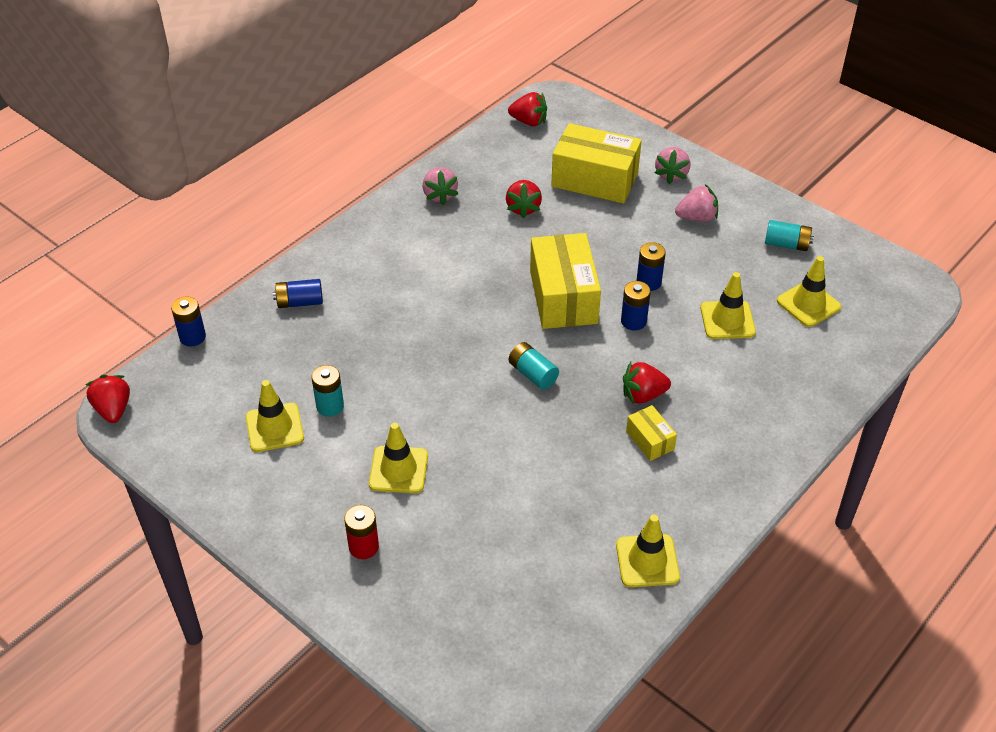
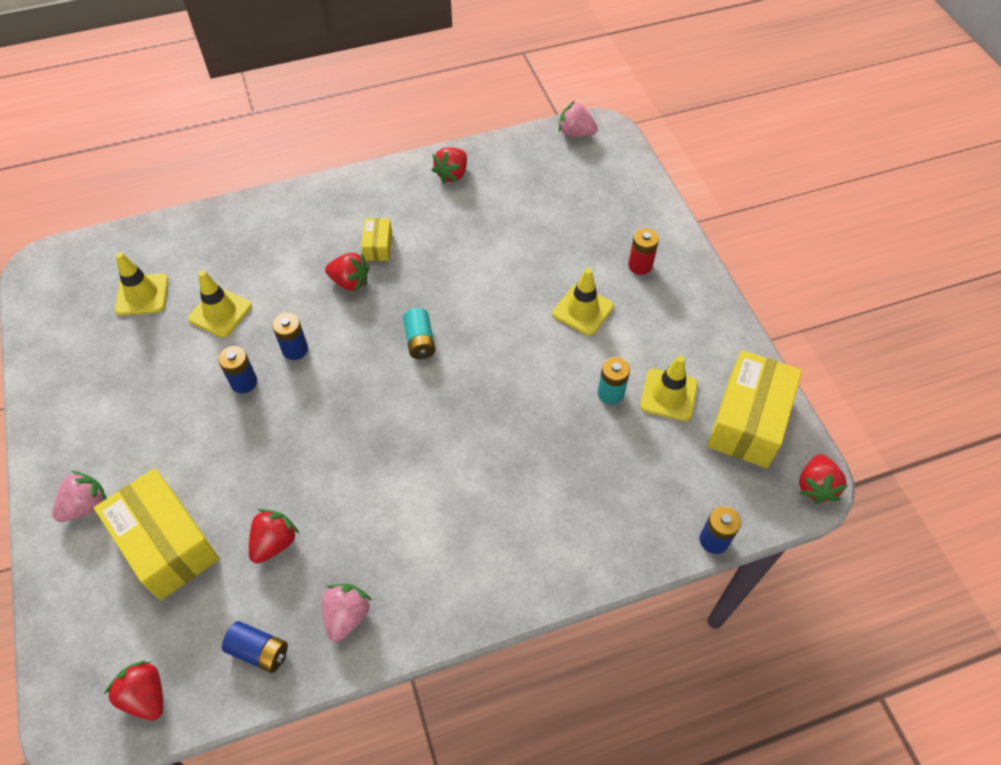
camera: 150 degrees left, 10 degrees up
(300, 302) = (585, 530): blue battery -> blue battery (259, 651)
(563, 297) = (331, 405): yellow box -> yellow box (747, 421)
(647, 561) = (452, 174): yellow traffic cone -> red strawberry
(697, 217) = (125, 434): pink strawberry -> pink strawberry (575, 133)
(786, 244) = (86, 360): turquoise battery -> none

